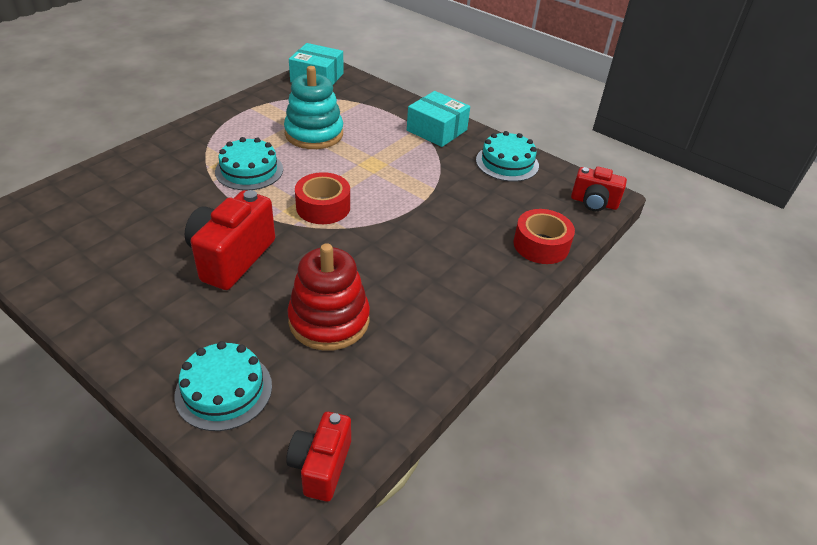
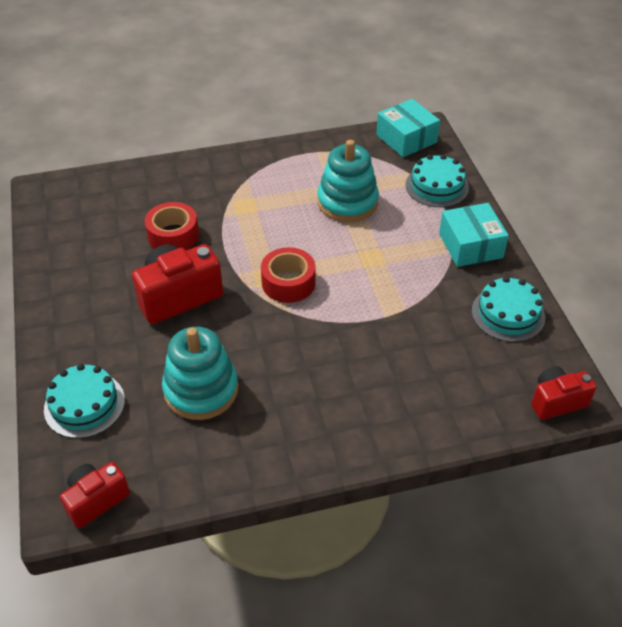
camera: 40 degrees right, 5 degrees up
(249, 170) = (260, 218): turquoise cake -> turquoise cake (437, 186)
(329, 320) = (201, 390): red stacking toy -> turquoise stacking toy
(541, 245) = (450, 417): red tape -> red tape (173, 235)
(594, 203) = (556, 401): red camera -> red camera turned 105 degrees clockwise

